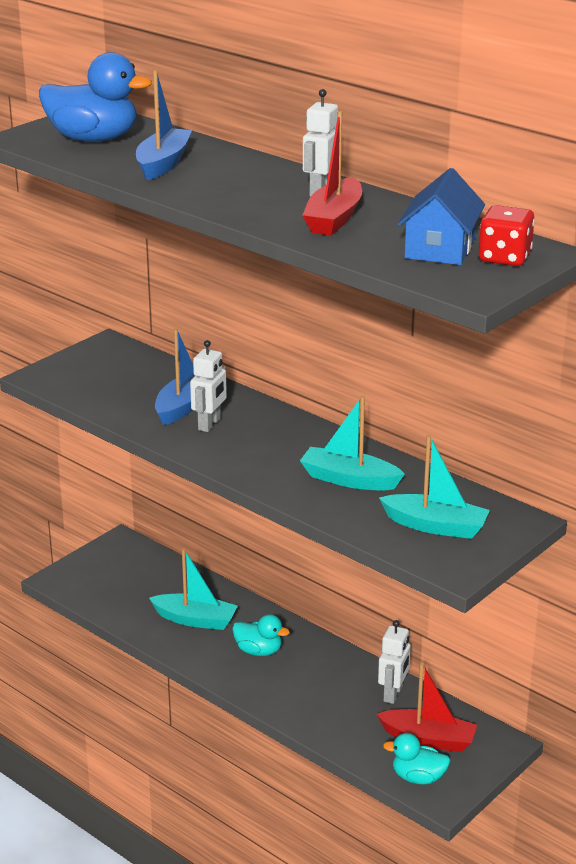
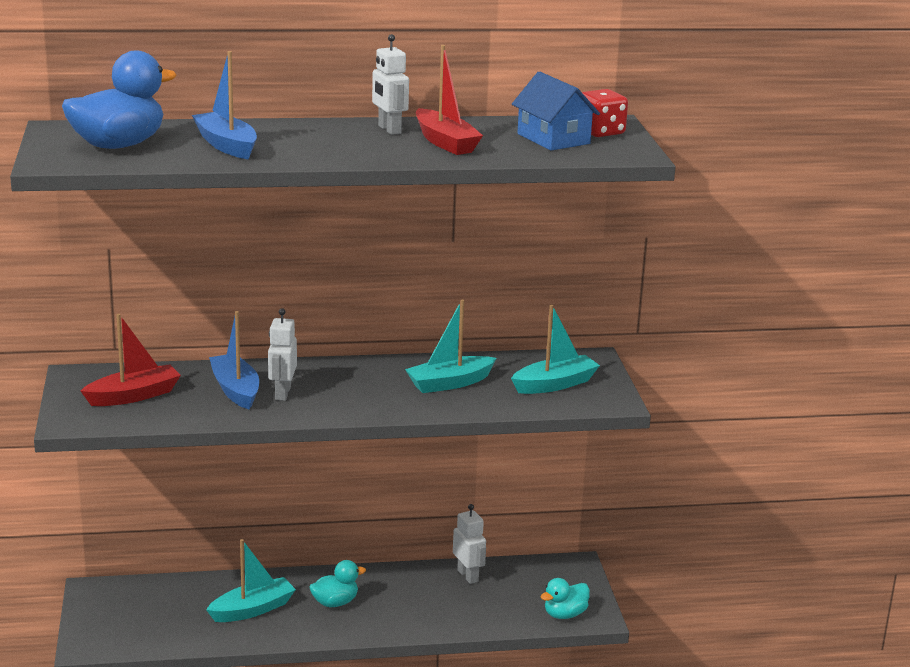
camera: 50 degrees left, 5 degrees down
(210, 424) = (282, 393): white robot -> white robot turned 150 degrees counterclockwise
(428, 739) = (533, 589): red boat -> red boat (133, 396)

